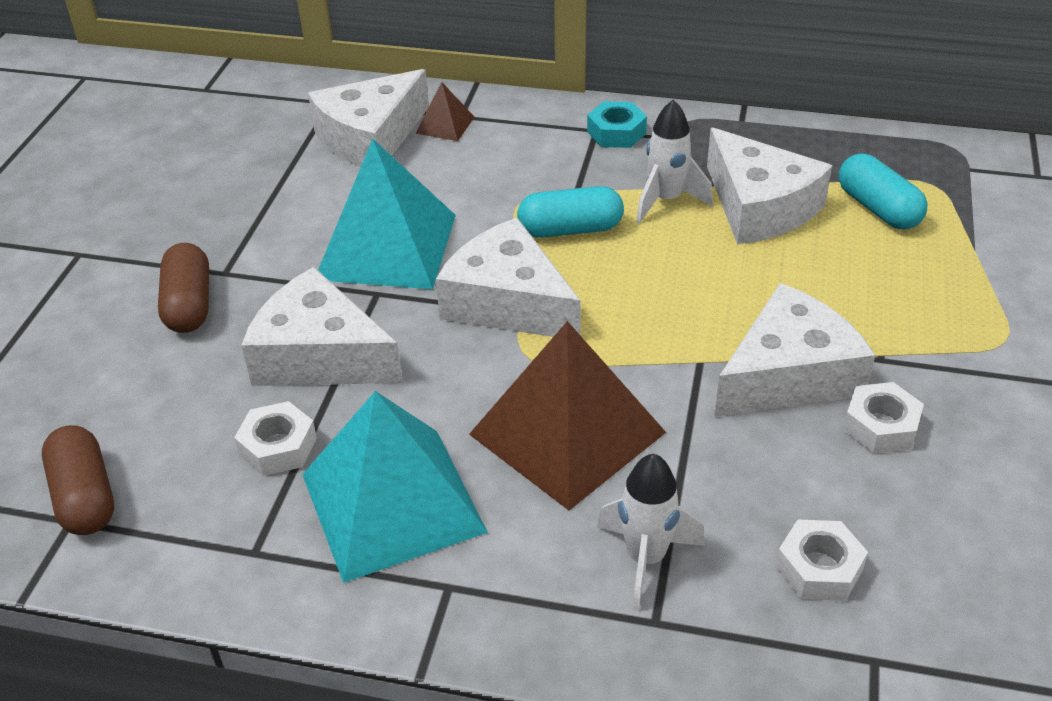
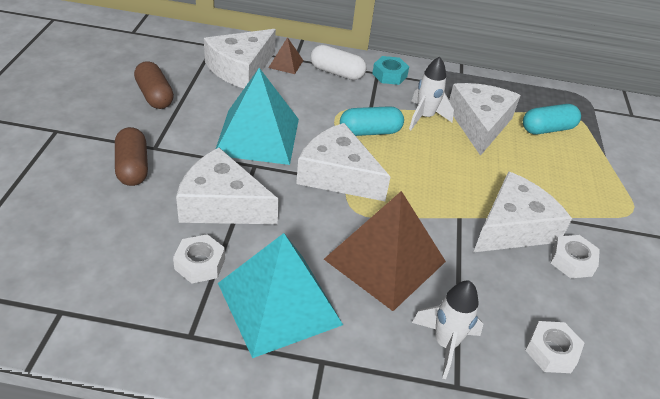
camera: 10 degrees left, 0 degrees up
(85, 497) = (70, 295): brown capsule -> brown capsule (154, 96)
(528, 134) = (337, 72): none -> white capsule
(759, 207) = (479, 124): white cheese -> white cheese turned 135 degrees counterclockwise
(878, 208) = (547, 129): turquoise capsule -> turquoise capsule turned 75 degrees counterclockwise

